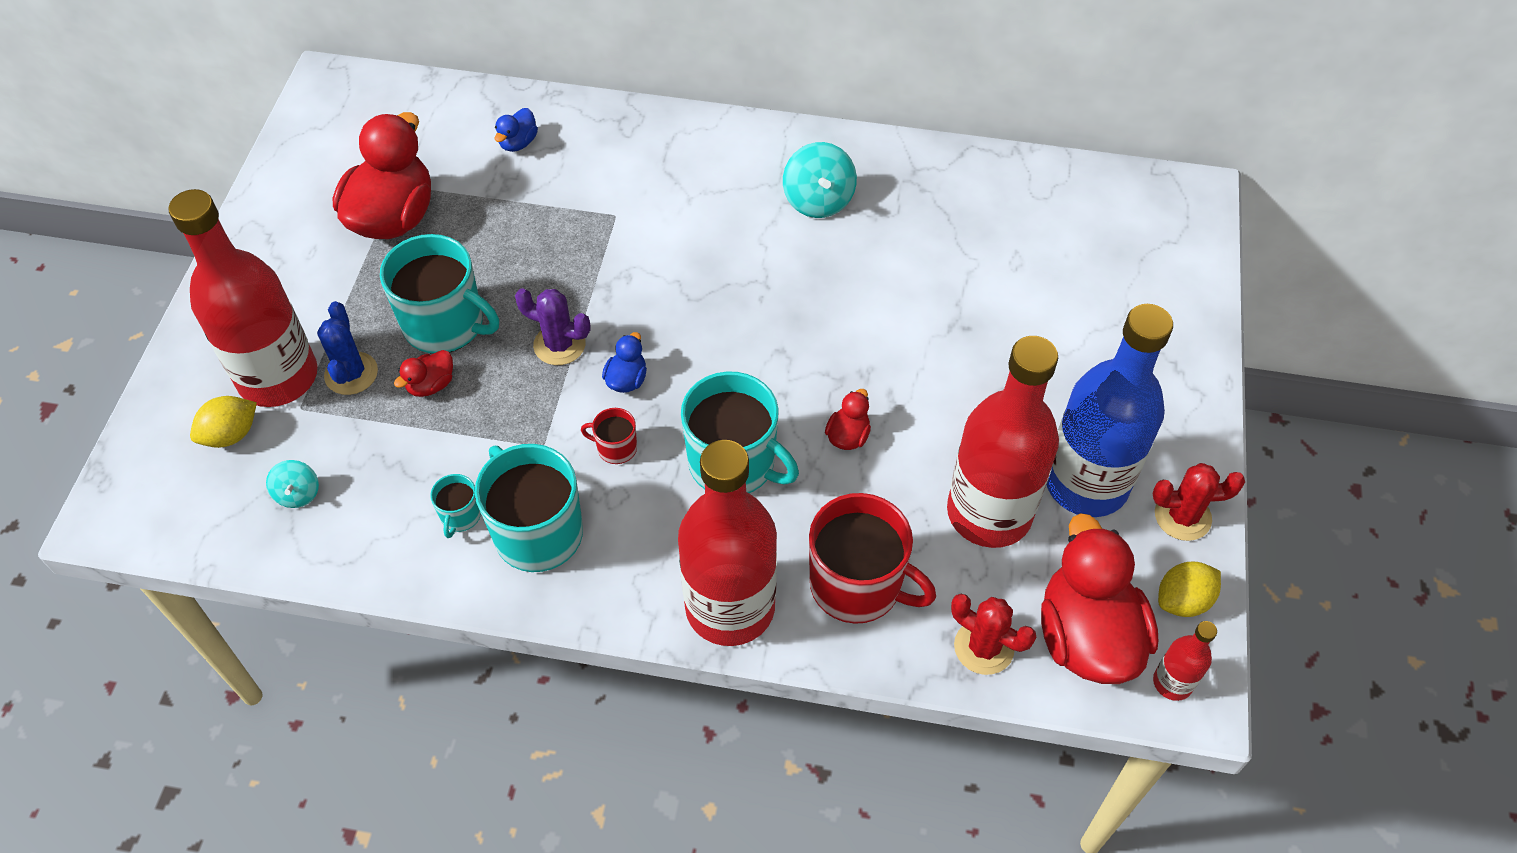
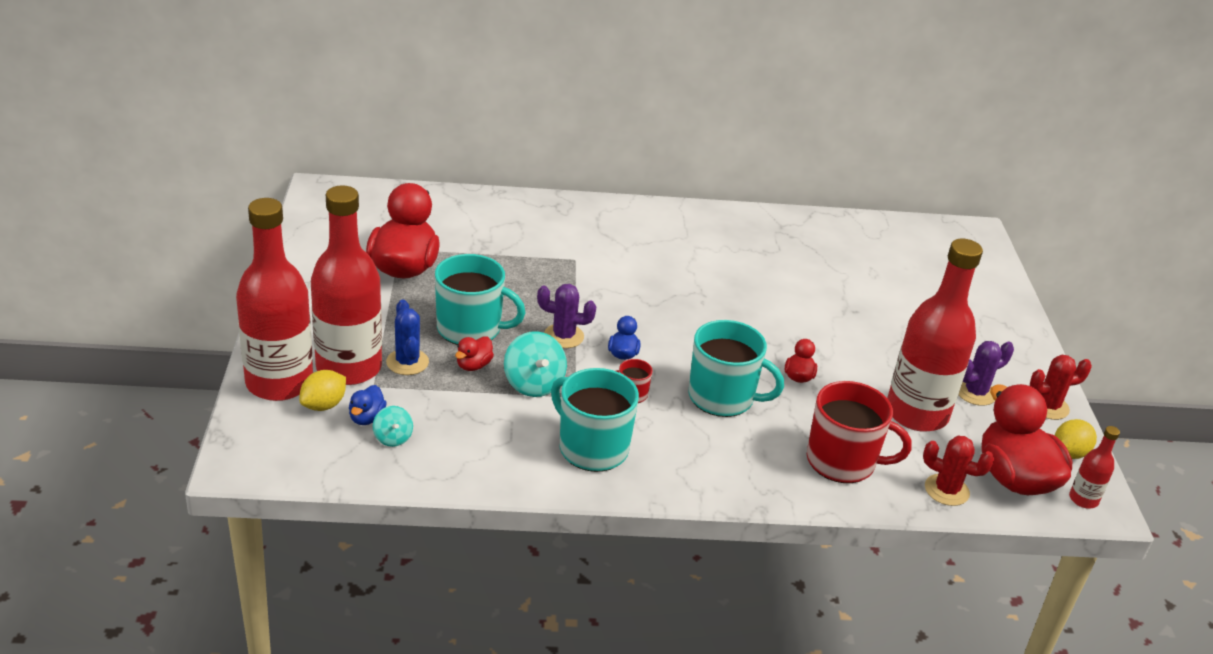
camera: 15 degrees left, 20 degrees down
(460, 516) = (528, 442): turquoise mug -> none
(518, 143) = (484, 221): blue duck -> blue duck (366, 418)
(730, 607) = (755, 482): red bottle -> red bottle (279, 383)
(818, 200) = (720, 245): turquoise spinning top -> turquoise spinning top (534, 384)
(1086, 483) = (975, 392): blue bottle -> purple cactus

